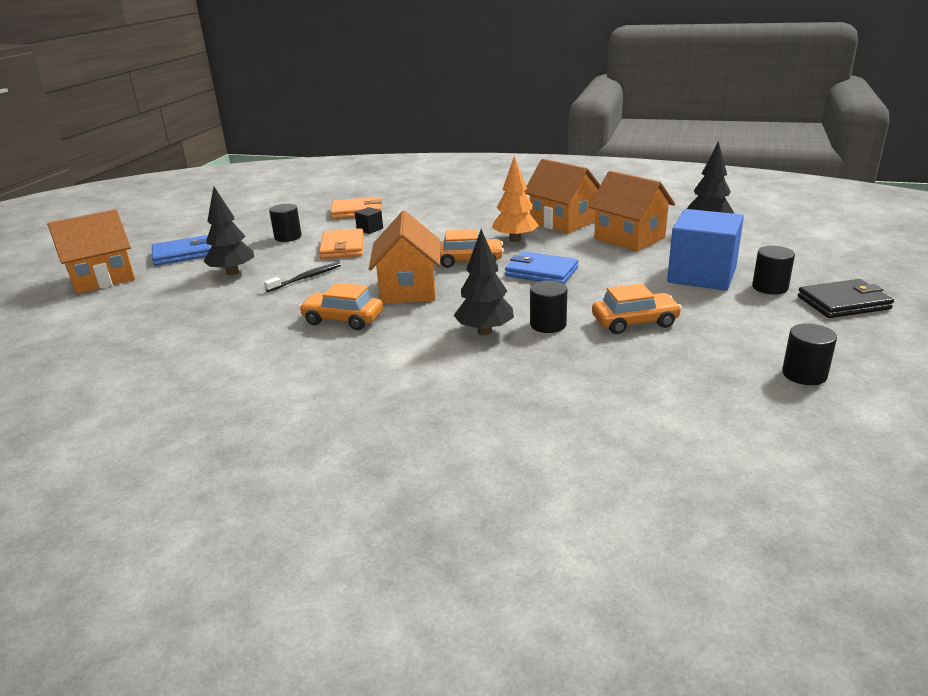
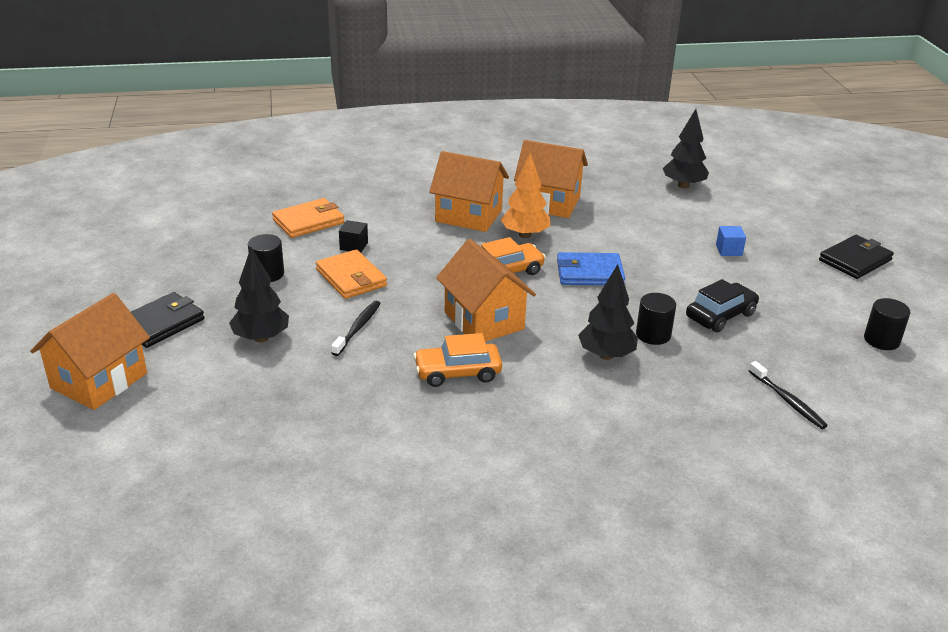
camera: 30 degrees left, 5 degrees up
(183, 254) = (161, 323): blue wallet -> black wallet
(629, 238) = (630, 215): orange house -> orange house (468, 216)
(629, 403) = (787, 401): none -> black toothbrush
(635, 322) = (720, 315): orange car -> black car
(701, 275) = (729, 250): blue cube -> blue cube, size x0.40
(770, 287) = (791, 254): black cylinder -> none

